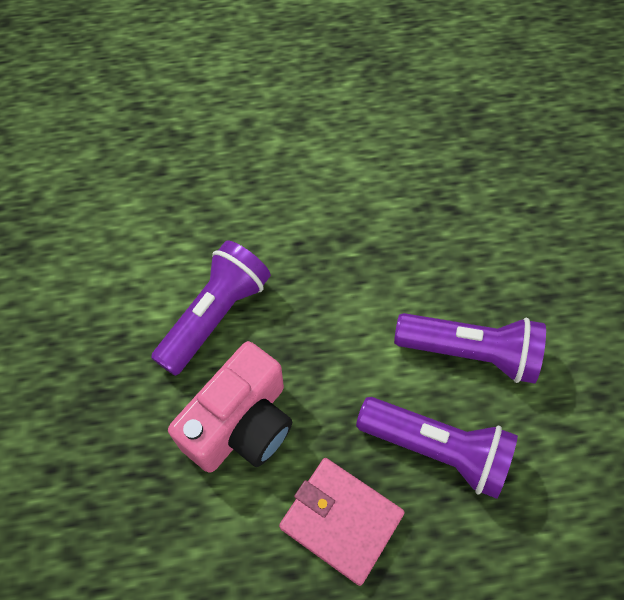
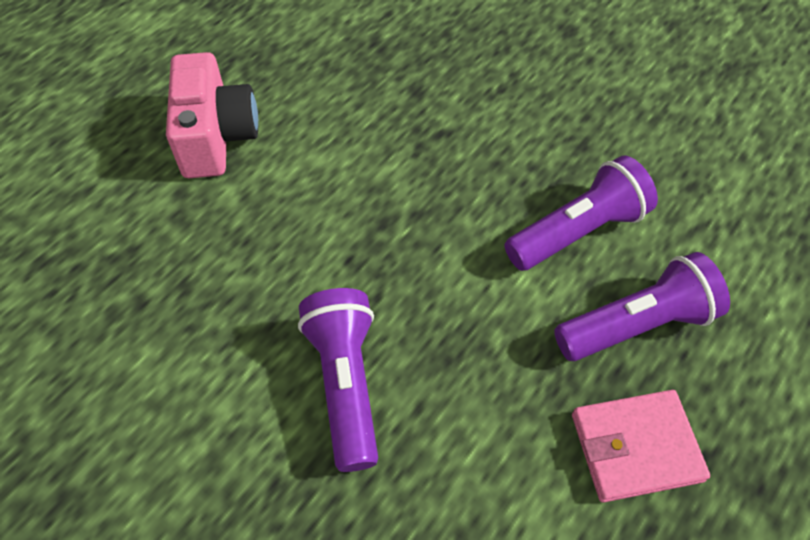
camera: 45 degrees left, 5 degrees down
(241, 424) = (474, 452): pink camera -> pink camera (216, 137)

